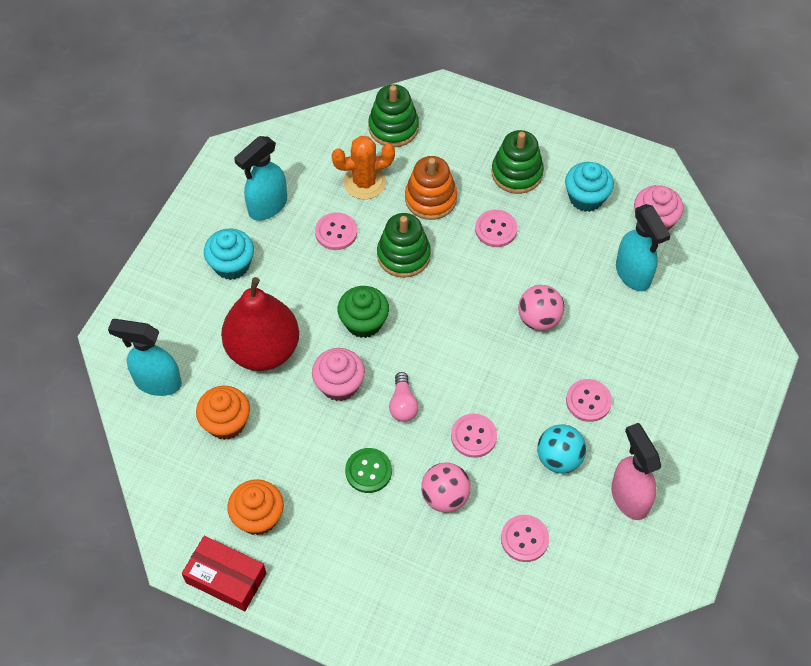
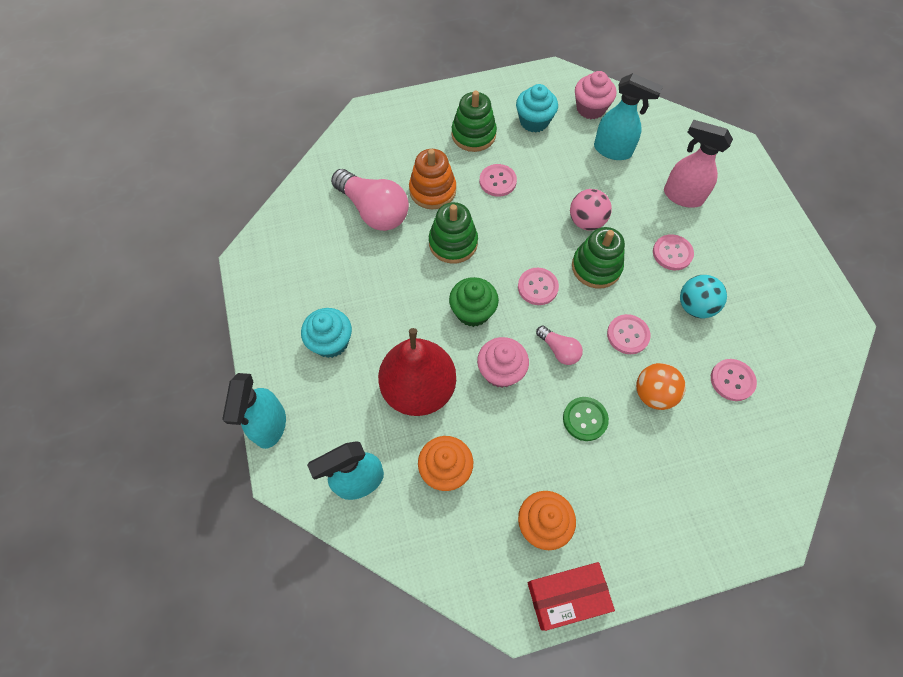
camera: 40 degrees left, 5 degrees up
(267, 206) = (317, 278): turquoise spray bottle -> turquoise spray bottle (270, 426)
(336, 232) = (388, 261): pink button -> pink button (537, 287)
(364, 182) = (374, 211): orange cactus -> pink light bulb
(393, 127) = (357, 159): green stacking toy -> green stacking toy (596, 267)
(445, 496) = (653, 394): pink ball -> orange ball
(629, 497) = (761, 298): pink spray bottle -> pink spray bottle (682, 196)

